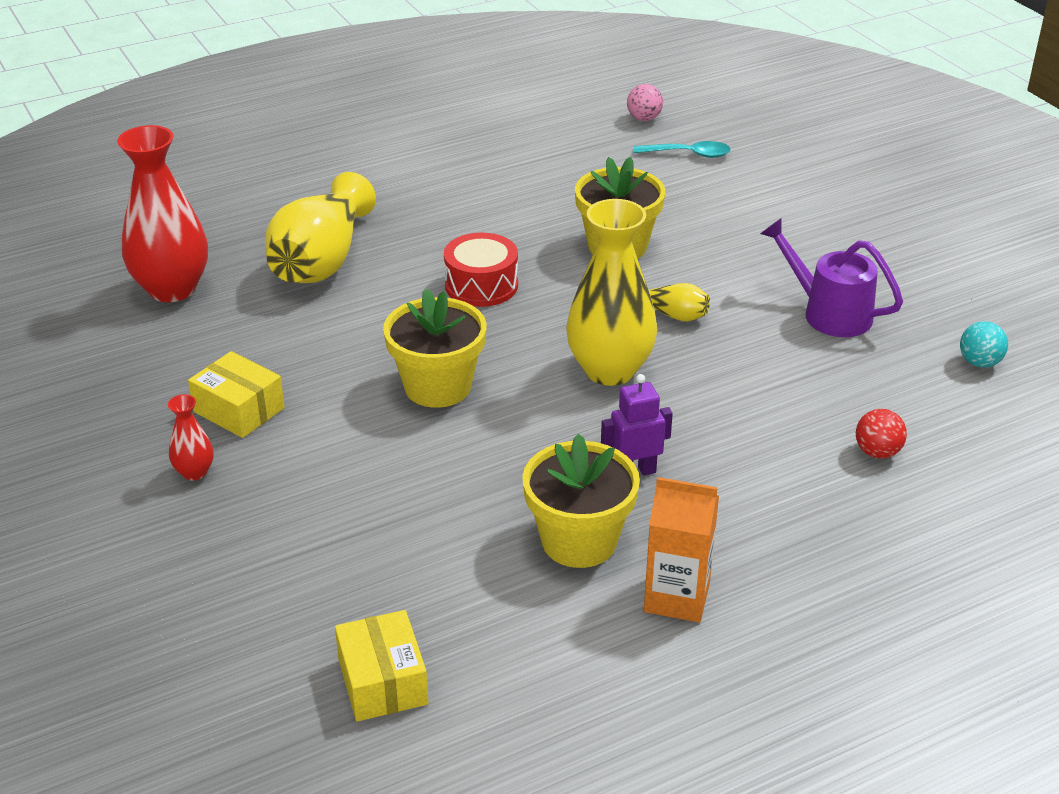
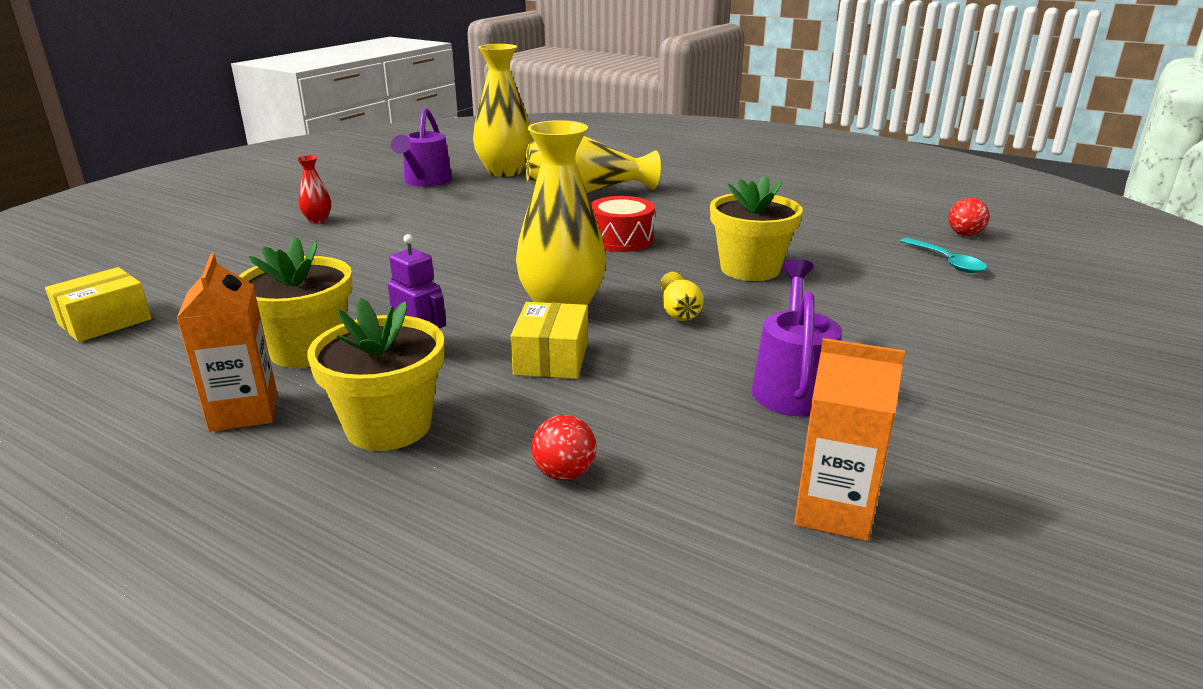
camera: 60 degrees right, 10 degrees down
(138, 357) = (425, 182): none -> purple watering can
(172, 289) = (504, 172): red vase -> yellow vase
(239, 410) = (393, 214): yellow box -> yellow box (551, 358)
(437, 386) = (474, 256): yellow flower pot -> yellow flower pot (389, 426)
(644, 118) = (964, 234): pink ball -> red ball
(979, 362) = (834, 511): turquoise ball -> orange carton

